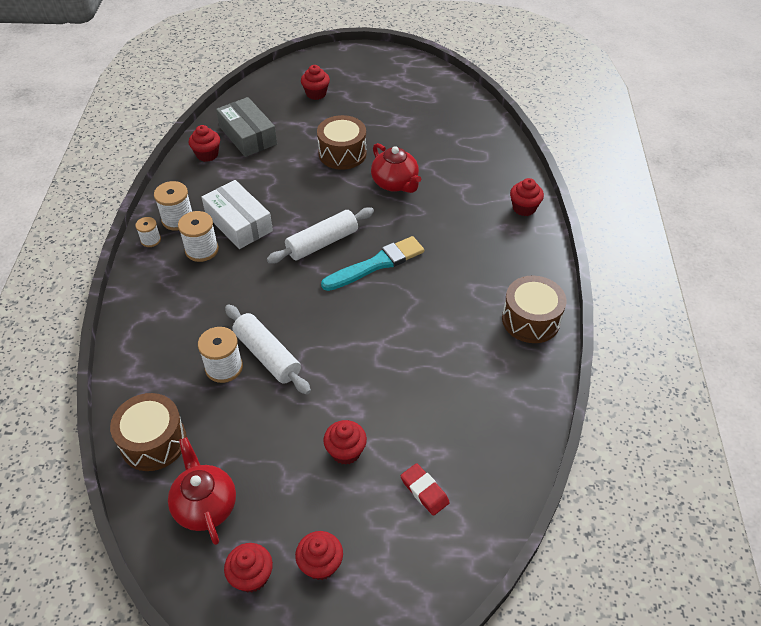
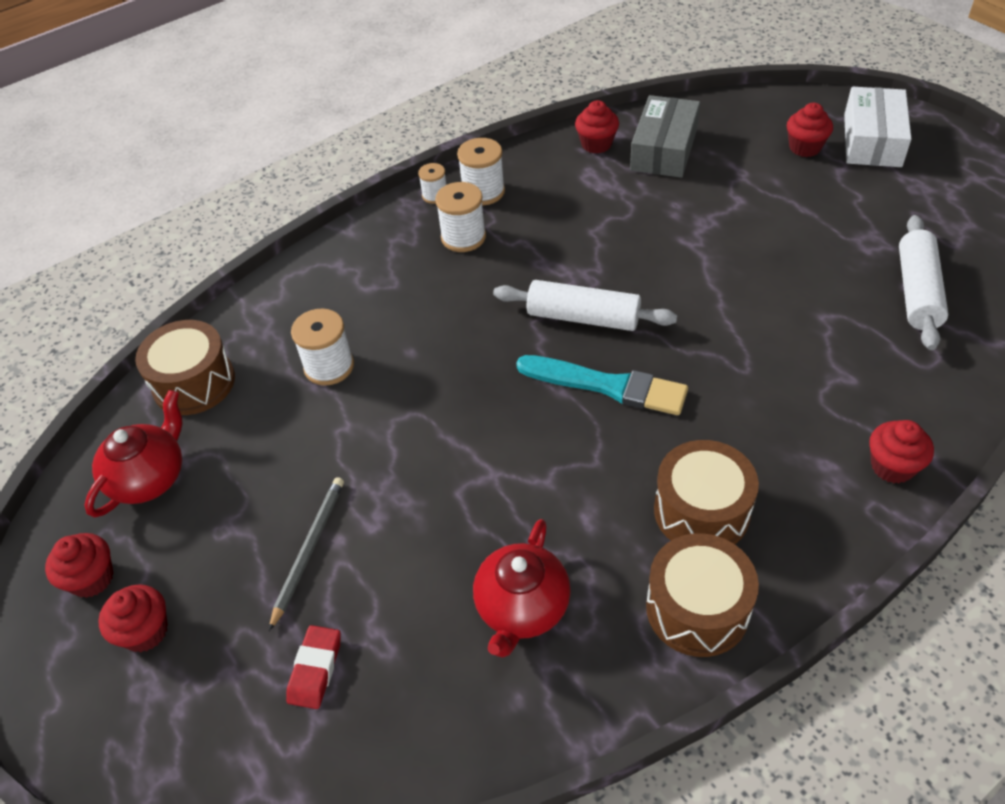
camera: 55 degrees right, 0 degrees up
(239, 223) = (531, 235): white box -> white box (872, 140)
(267, 355) = (377, 388): white rolling pin -> white rolling pin (917, 291)
(342, 153) = (742, 235): brown drum -> brown drum (701, 511)
(345, 451) = (309, 550): red cupcake -> grey pencil
(395, 183) = (758, 311): red teapot -> red teapot (522, 608)

